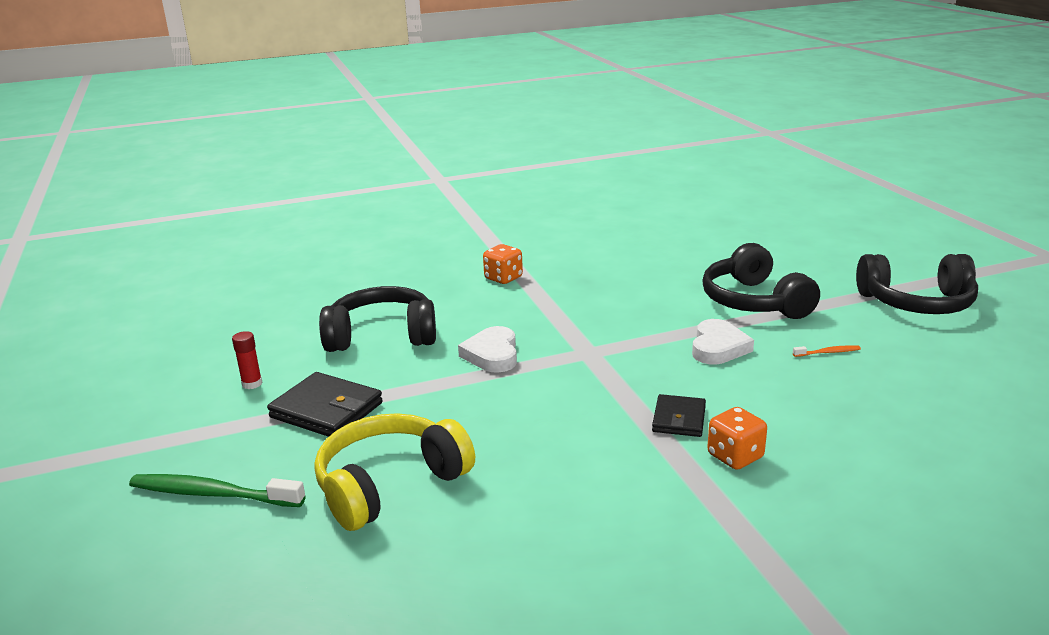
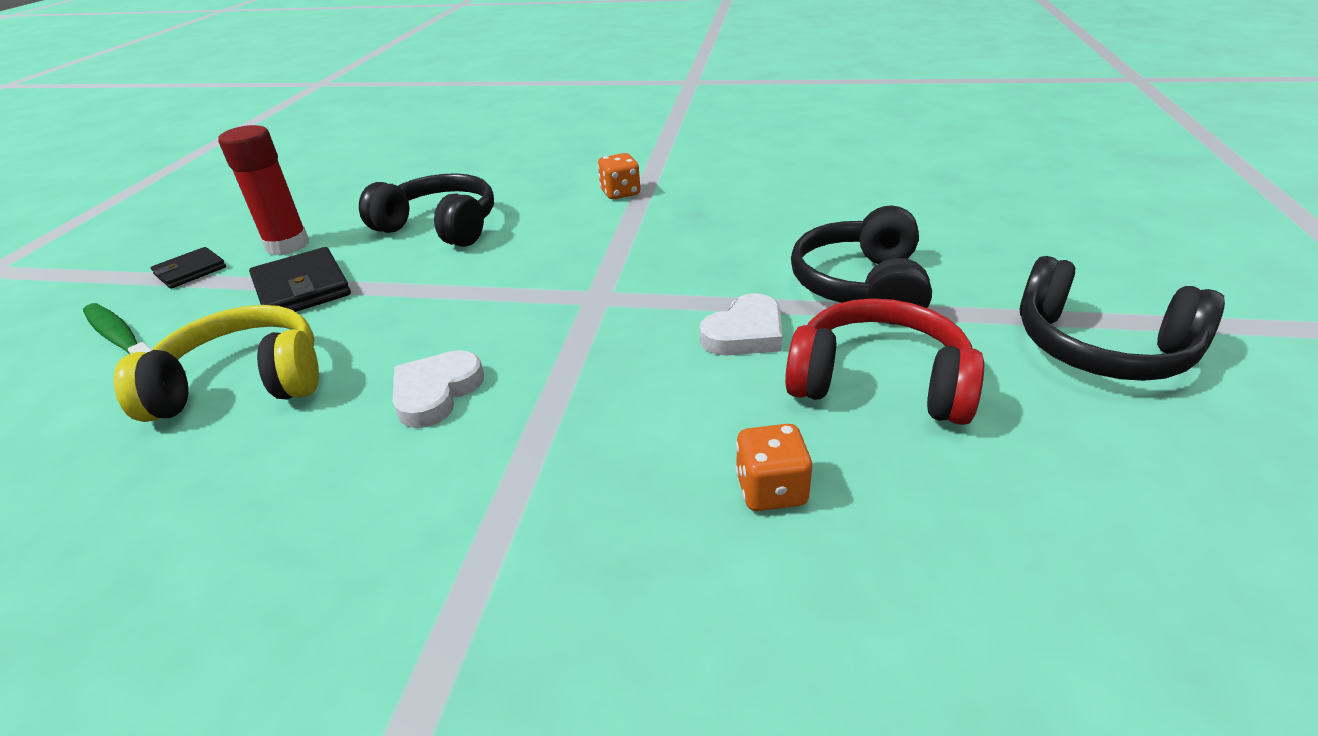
camera: 30 degrees right, 10 degrees up
(252, 384) = (287, 245): red glue stick -> red glue stick, size x2.07
(492, 354) = (505, 273): white heart -> white heart (436, 393)
(679, 419) = (587, 411): black wallet -> black wallet (190, 271)
(735, 456) = (586, 486): orange dice -> orange dice (771, 490)
(828, 352) = (879, 383): orange toothbrush -> red headphones

